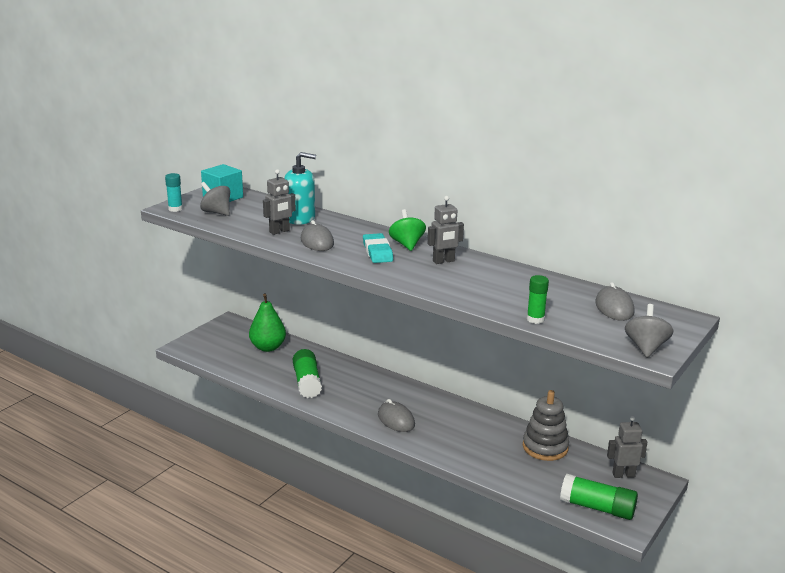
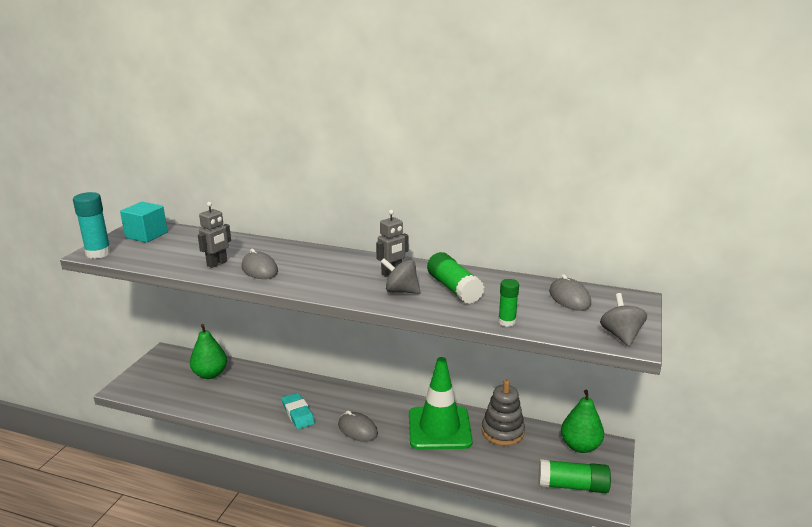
camera: 15 degrees left, 0 degrees up
(175, 209) = (98, 253): turquoise glue stick -> turquoise glue stick, size x1.66
(216, 212) = (144, 252): grey spinning top -> grey spinning top (401, 291)
(300, 218) = (233, 247): turquoise soap dispenser -> none
(307, 382) = (259, 405): green glue stick -> green glue stick (453, 288)
(377, 252) = (324, 272): turquoise eraser -> turquoise eraser (298, 414)
(407, 244) = (349, 260): green spinning top -> none
(479, 433) = (439, 428): none -> green traffic cone
(623, 475) = (580, 446): grey robot -> green pear

